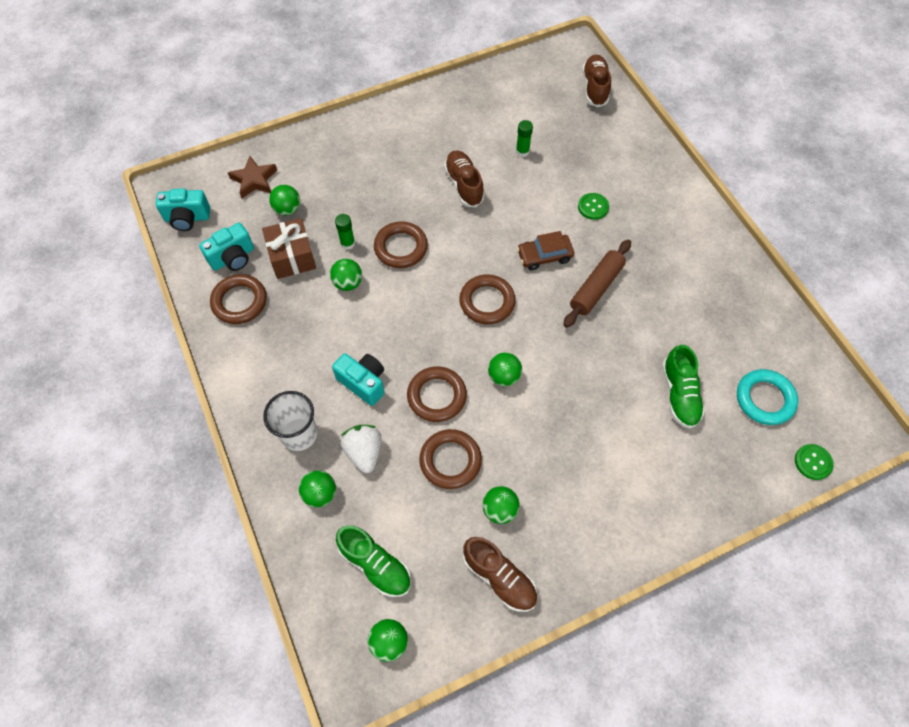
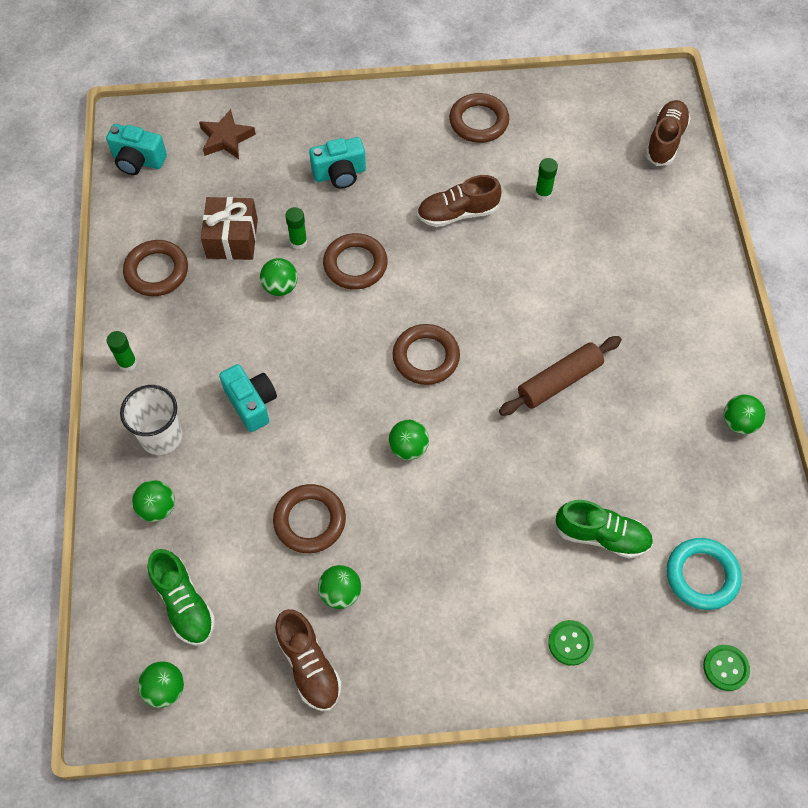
camera: 20 degrees right, 0 degrees up
(233, 258) = (169, 220): turquoise camera -> turquoise camera (340, 174)
(245, 383) = (127, 363): none -> green glue stick
(287, 209) = (249, 183): green ball -> green ball (739, 422)
(364, 452) = (221, 479): white strawberry -> none
(437, 396) = (325, 445): brown ring -> brown ring (478, 122)
(464, 185) = (457, 213): brown shoe -> brown shoe turned 105 degrees counterclockwise
(544, 256) = (515, 325): brown car -> none
(593, 207) = (598, 285): green button -> green button (570, 643)
(679, 394) = (602, 536): green shoe -> green shoe turned 90 degrees counterclockwise

